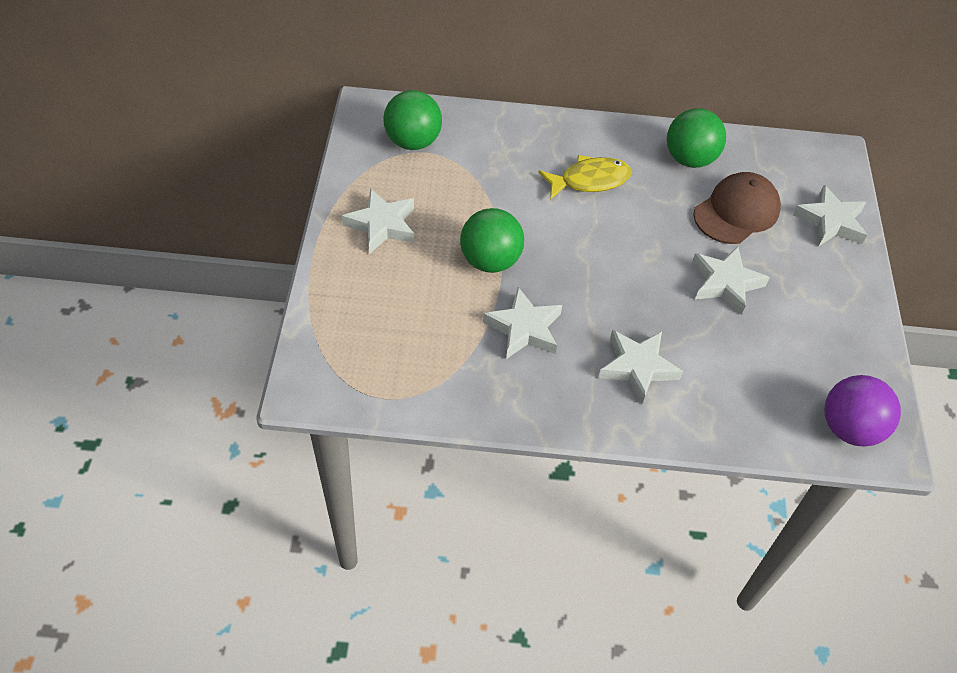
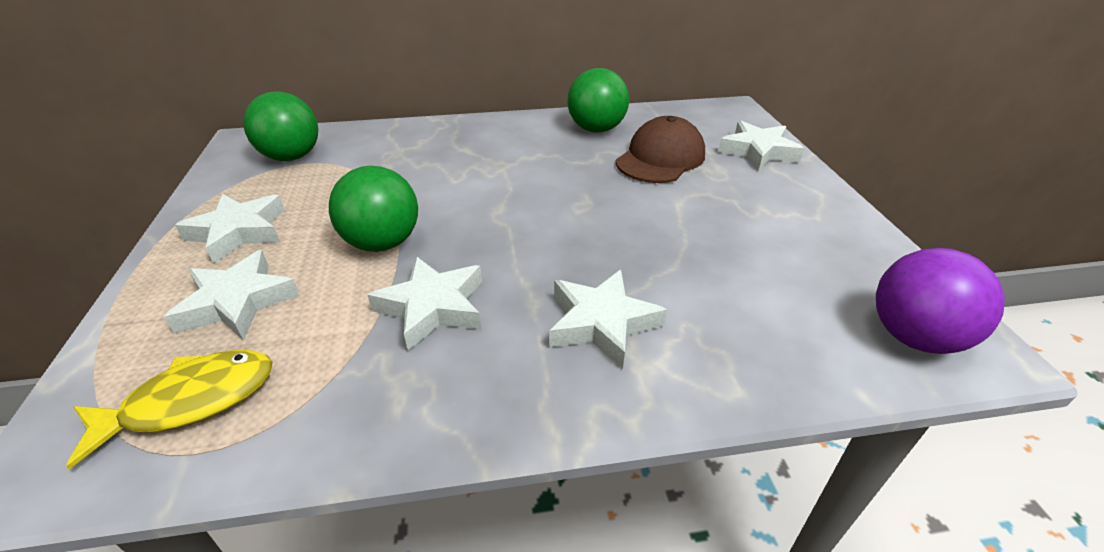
camera: 10 degrees left, 15 degrees down
(589, 180) = (496, 158): yellow fish -> yellow fish (191, 401)
(725, 283) = (676, 216): white star -> white star (237, 302)

